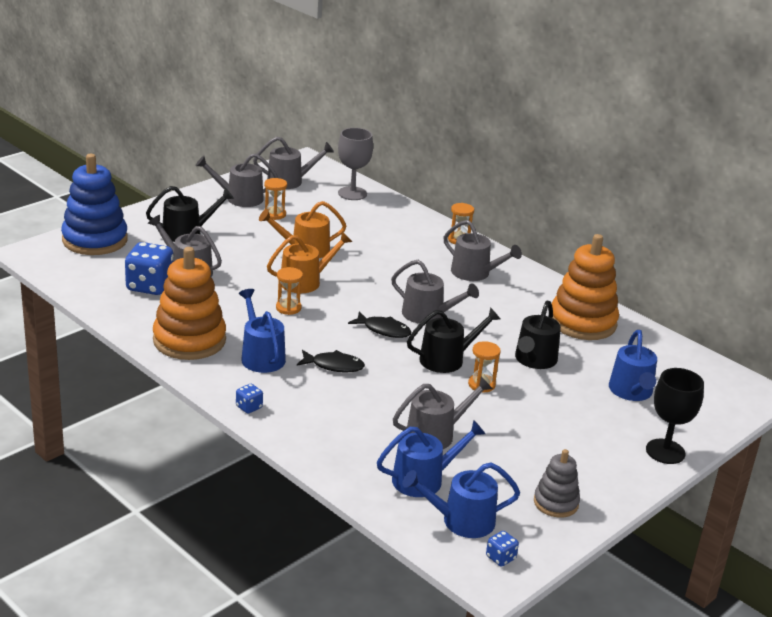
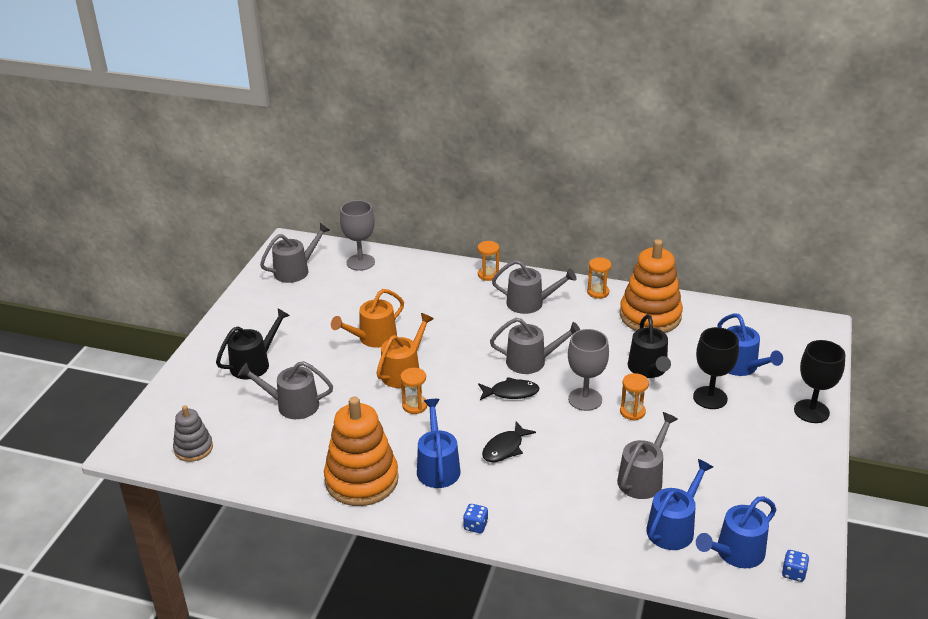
camera: 25 degrees left, 5 degrees up
(95, 240) = (175, 409): blue stacking toy -> none
(150, 286) = (273, 437): blue dice -> none
(240, 198) = (268, 306): grey watering can -> none
(261, 356) = (437, 467): blue watering can -> blue watering can turned 45 degrees clockwise
(274, 214) = (314, 311): orange hourglass -> orange hourglass (598, 292)
(334, 366) = (505, 448): black fish -> black fish turned 150 degrees clockwise
(446, 359) = (585, 399): black watering can -> grey goblet
(556, 503) = (783, 499): grey stacking toy -> grey stacking toy (193, 448)
(571, 403) = (710, 398): none -> black goblet

